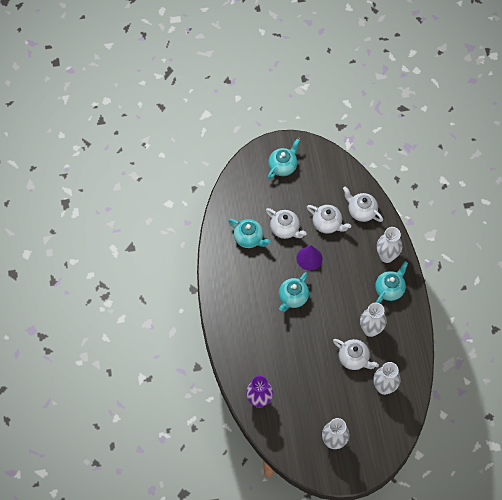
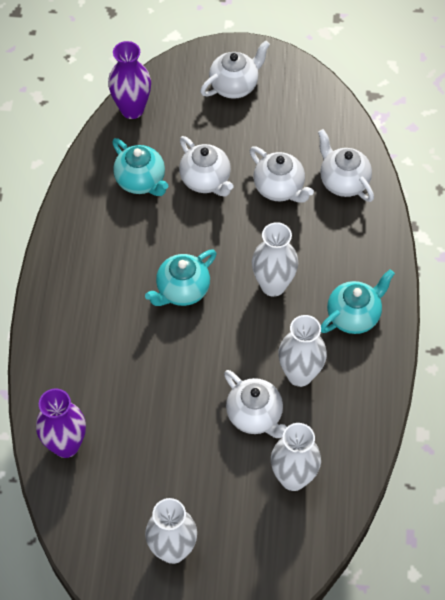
camera: 15 degrees right, 5 degrees down
(229, 195) = (132, 109): none -> purple vase
(283, 166) = (234, 85): turquoise teapot -> white teapot
(309, 258) = (231, 234): purple cone -> none
(386, 256) = (364, 261): white vase -> white vase (273, 285)

